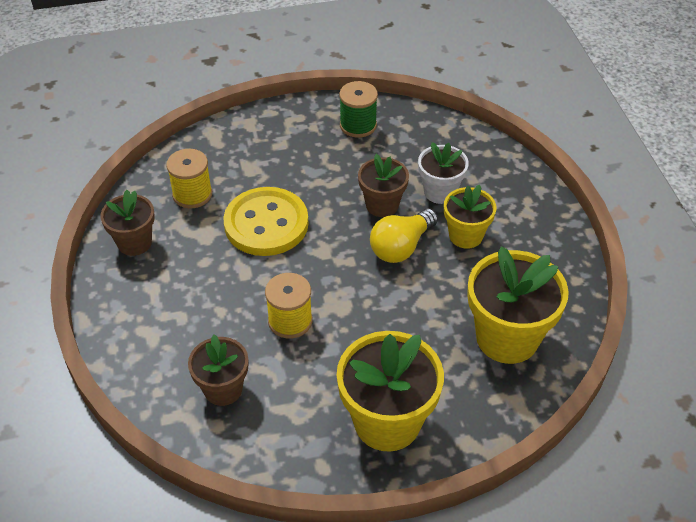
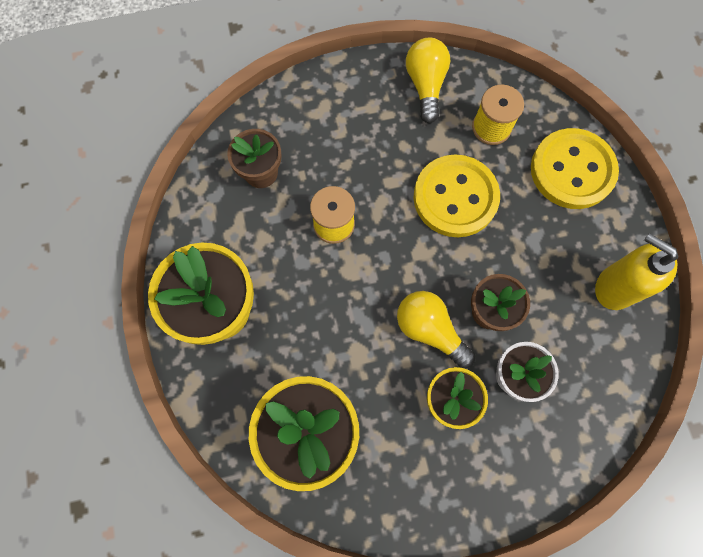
camera: 90 degrees right, 25 degrees up
(134, 243) = (425, 85): brown flower pot -> yellow light bulb
(245, 142) = (572, 170): none -> yellow button
(358, 125) = (614, 287): green spool -> yellow soap dispenser

